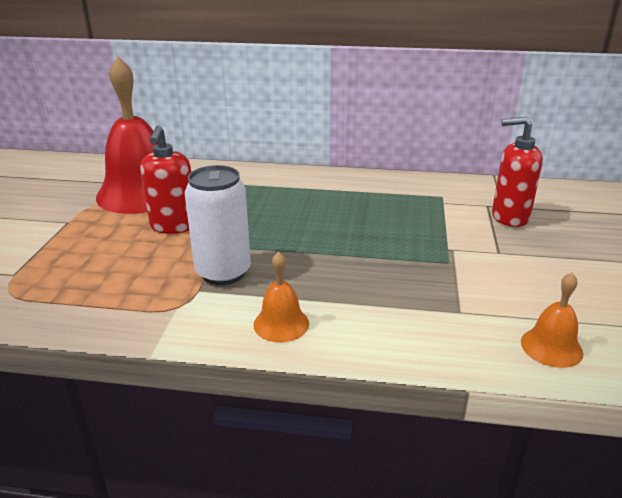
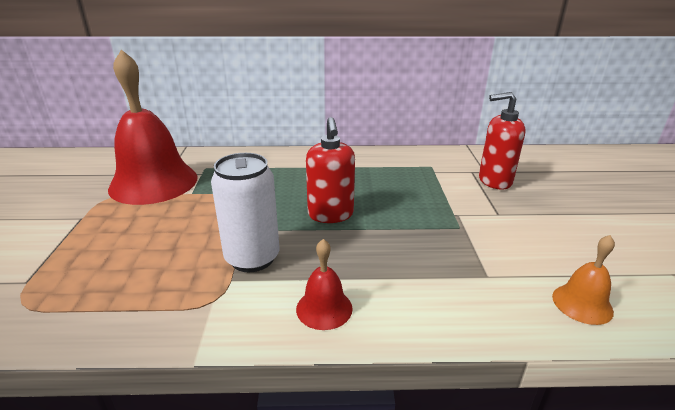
camera: 10 degrees left, 0 degrees up
(173, 226) = (192, 213): red soap dispenser -> red soap dispenser (330, 214)
(281, 324) = (324, 308): orange bell -> red bell

